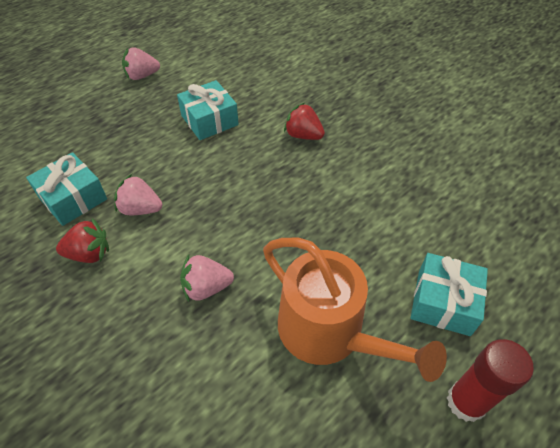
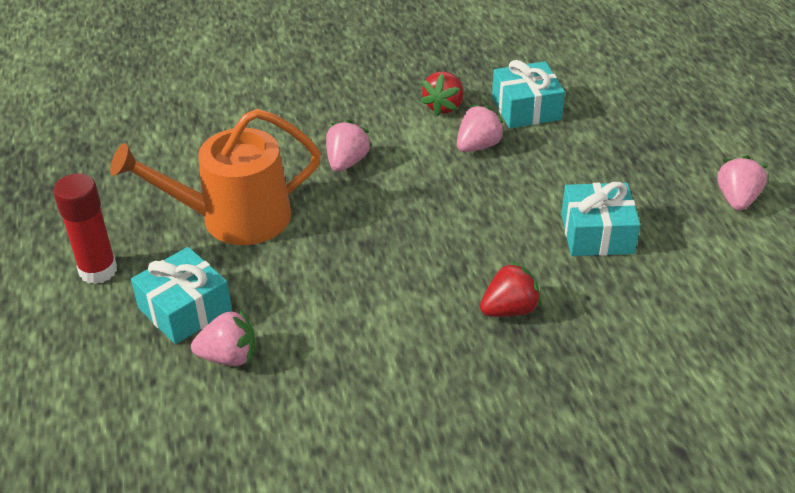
camera: 120 degrees right, 10 degrees down
(454, 248) = (229, 357): none -> pink strawberry

